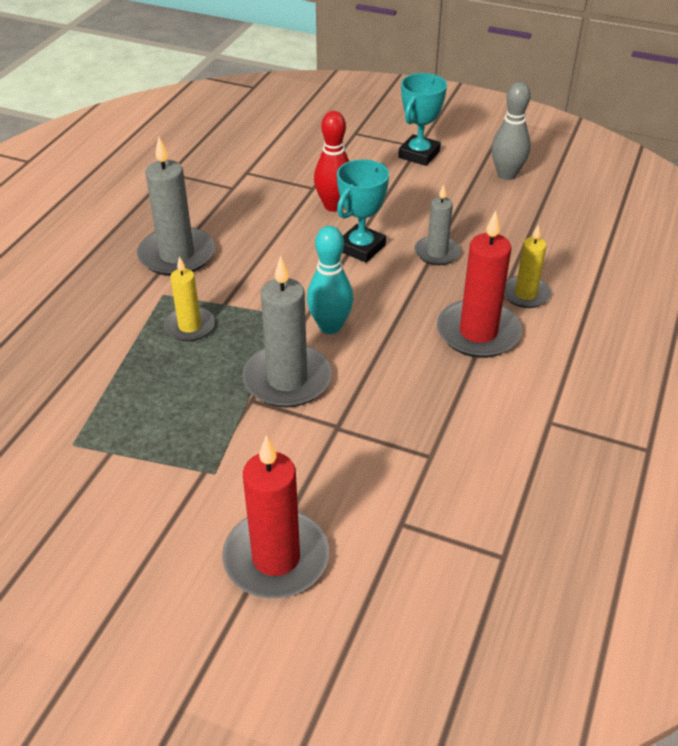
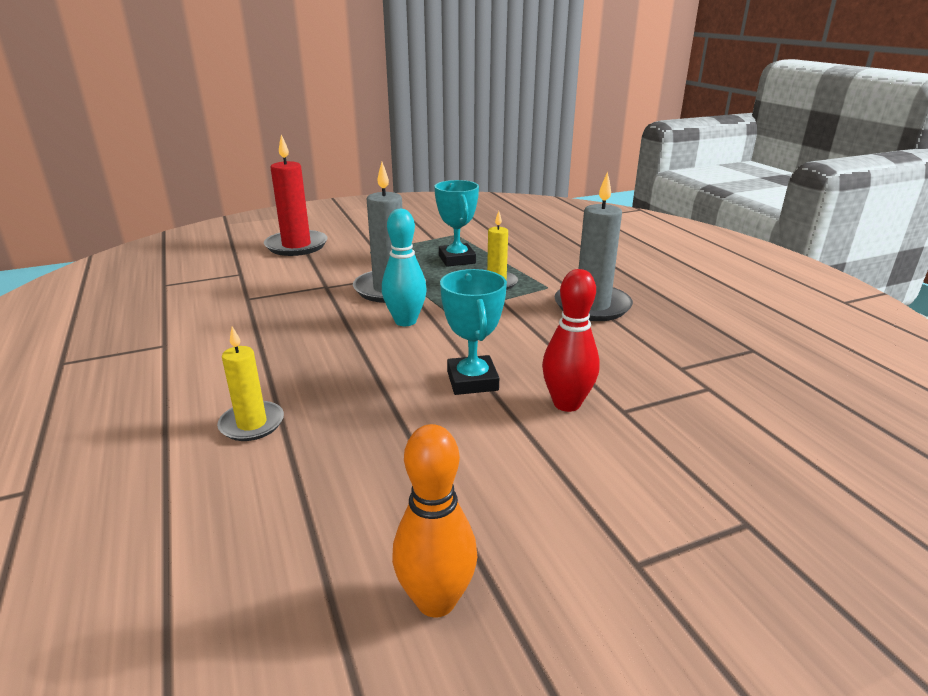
camera: 135 degrees right, 15 degrees down
(419, 154) = (609, 545): turquoise trophy -> turquoise trophy (457, 259)
(437, 253) = (393, 415): grey candle -> none
(478, 332) = (275, 370): red candle -> none
(506, 175) = (436, 600): grey bowling pin -> orange bowling pin

